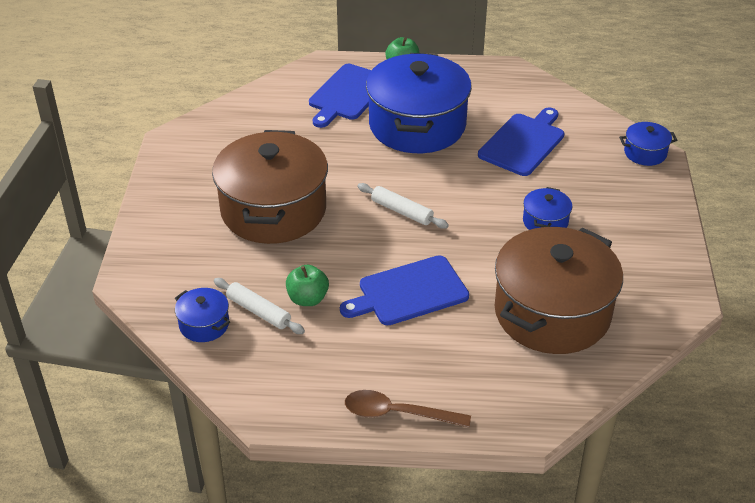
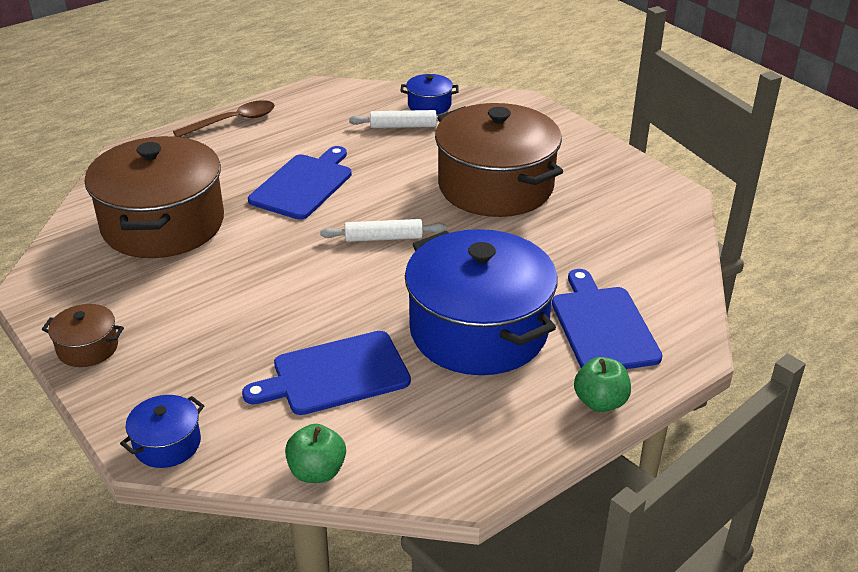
camera: 140 degrees right, 5 degrees down
(307, 299) = (378, 147): green apple -> green apple (317, 471)
(523, 143) = (335, 374): blue cutting board -> blue cutting board turned 75 degrees clockwise
(545, 222) = (231, 296): blue pot -> none
(665, 233) = (88, 348): none -> brown pot

